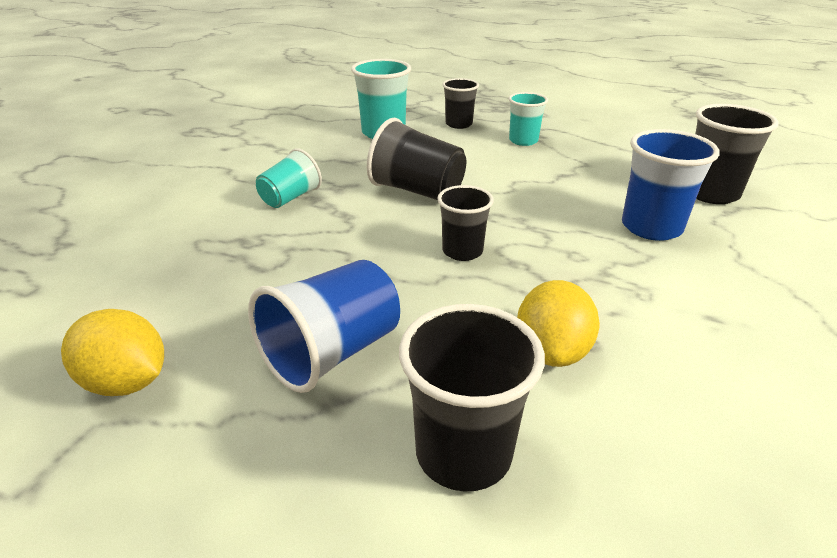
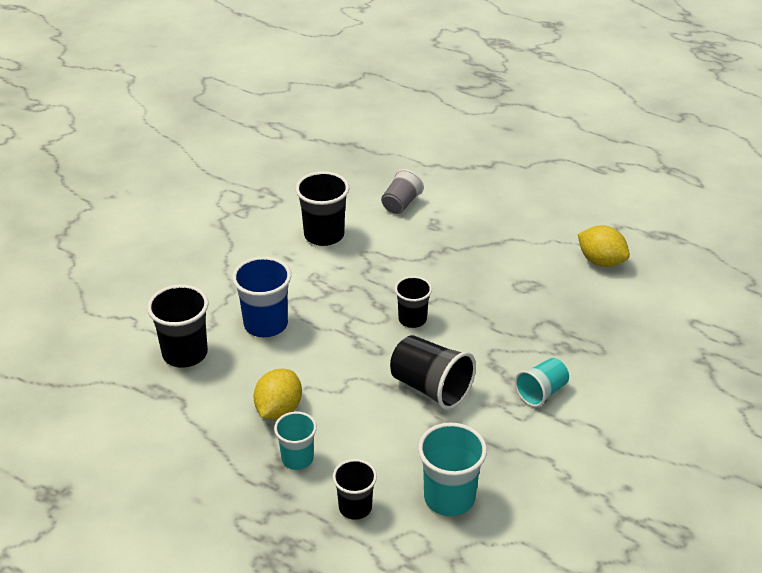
camera: 170 degrees left, 5 degrees up
(332, 353) = (500, 263): blue cup -> none
(463, 453) = (445, 219): black cup -> black cup (324, 235)
(552, 351) = (387, 251): yellow lemon -> yellow lemon (278, 410)
(587, 489) = (401, 204): none -> grey cup

